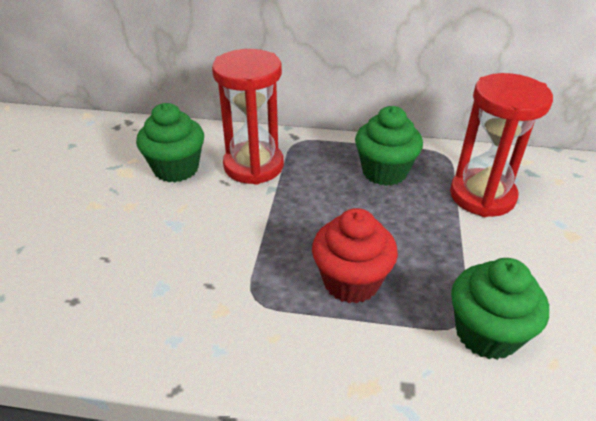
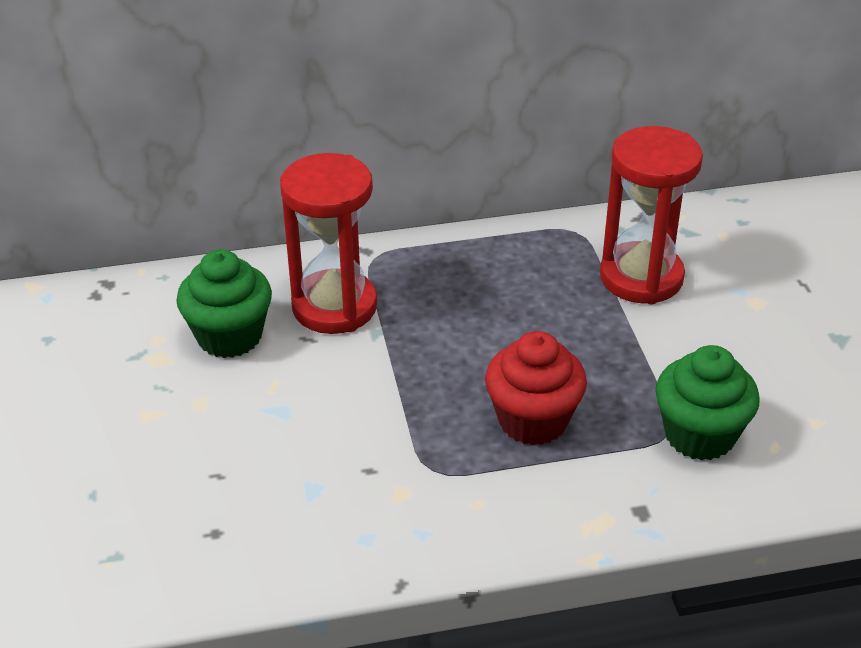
camera: 20 degrees left, 0 degrees up
(384, 172) = (510, 274): green cupcake -> none

